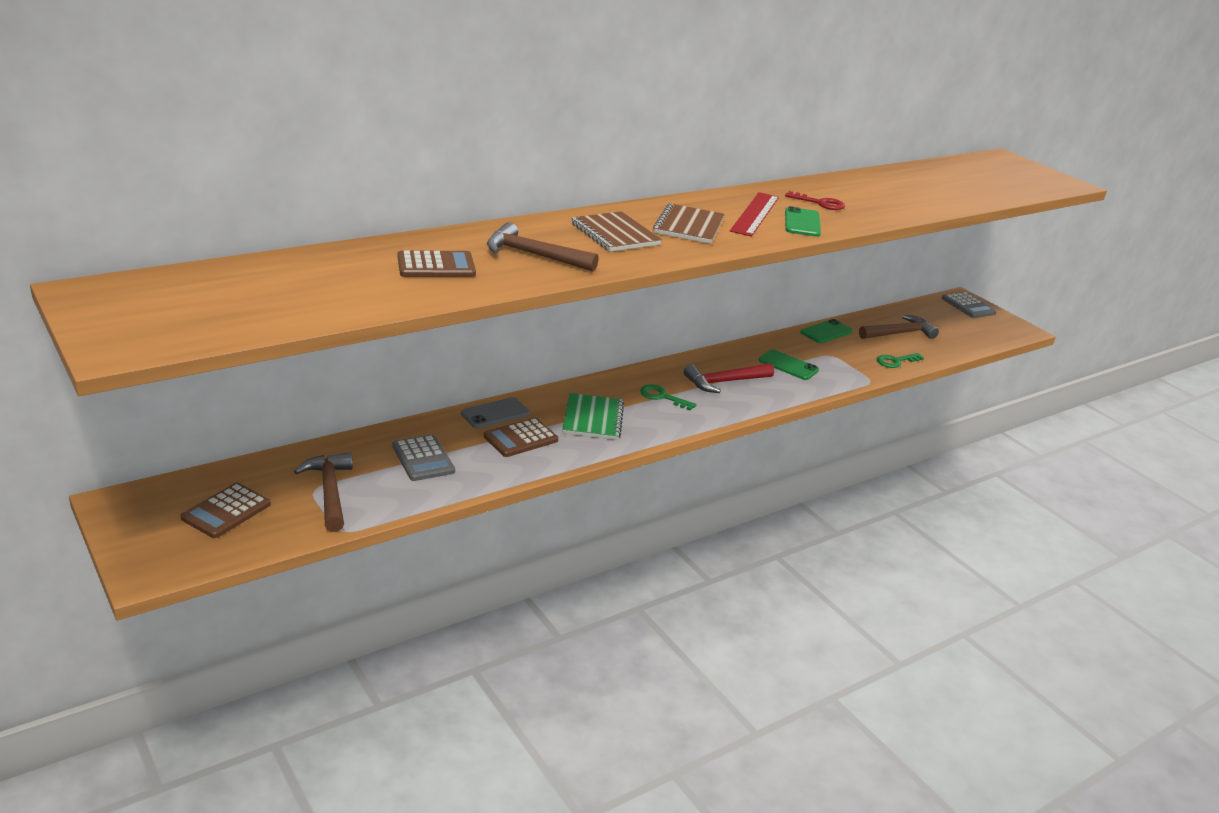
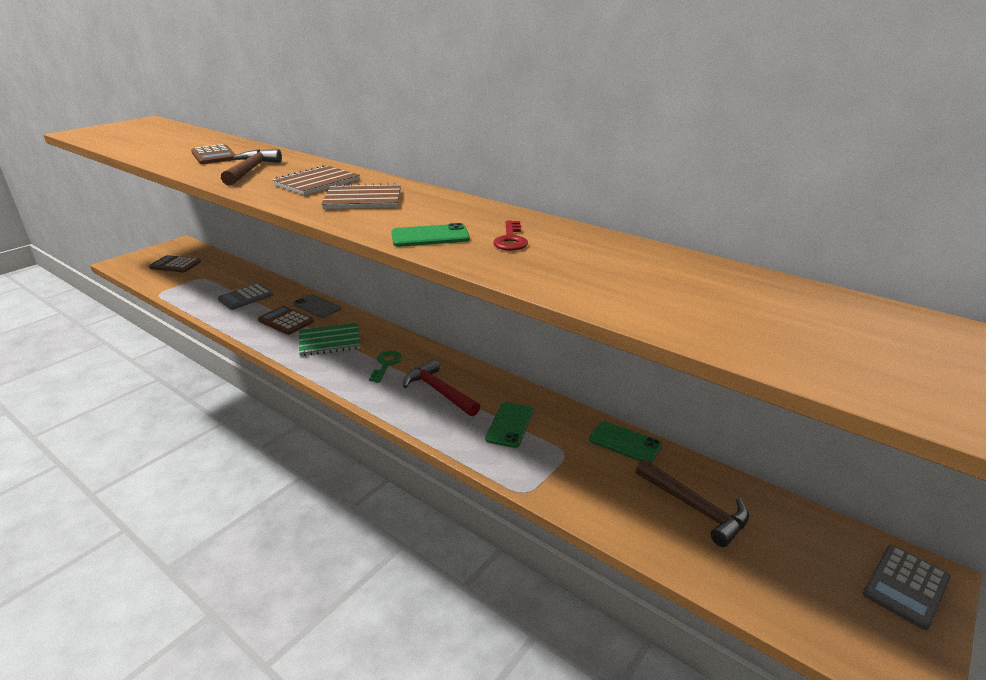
camera: 75 degrees right, 0 degrees up
(329, 491) = (200, 282): brown hammer -> none
(755, 214) = (431, 217): red ruler -> none
(895, 361) = (602, 511): green key -> none

